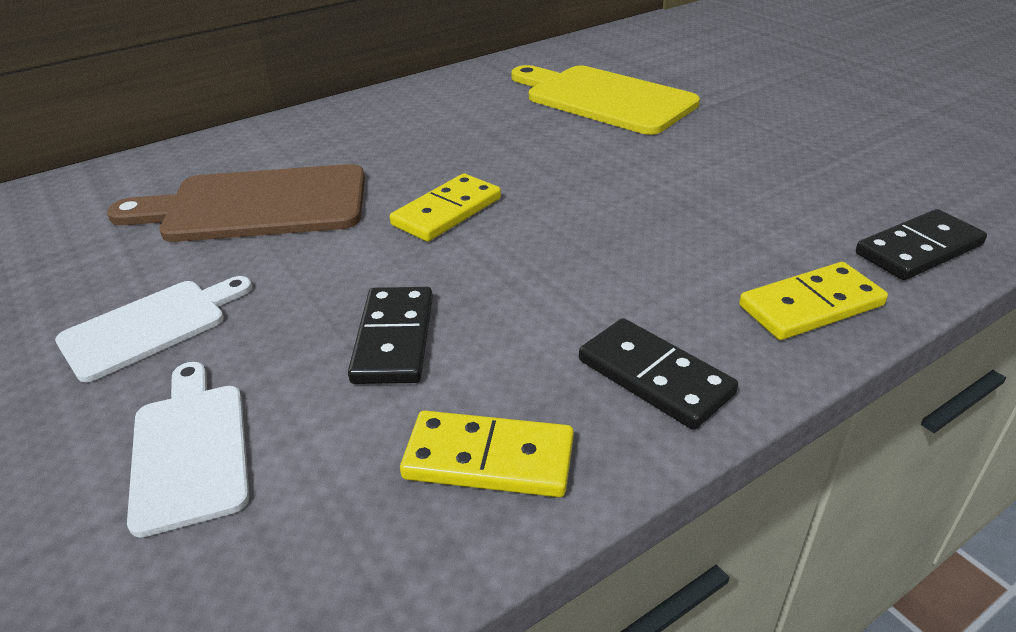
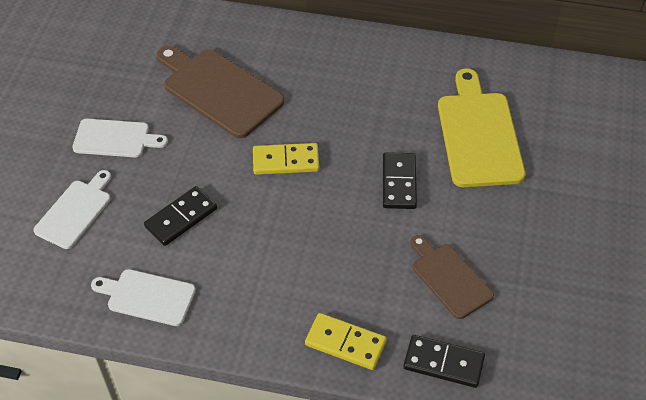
camera: 45 degrees right, 15 degrees up
(489, 459) = (147, 296): yellow domino -> white cutting board
(655, 377) = (240, 316): black domino -> black domino (399, 183)
(782, 190) = (449, 278): none -> brown cutting board

